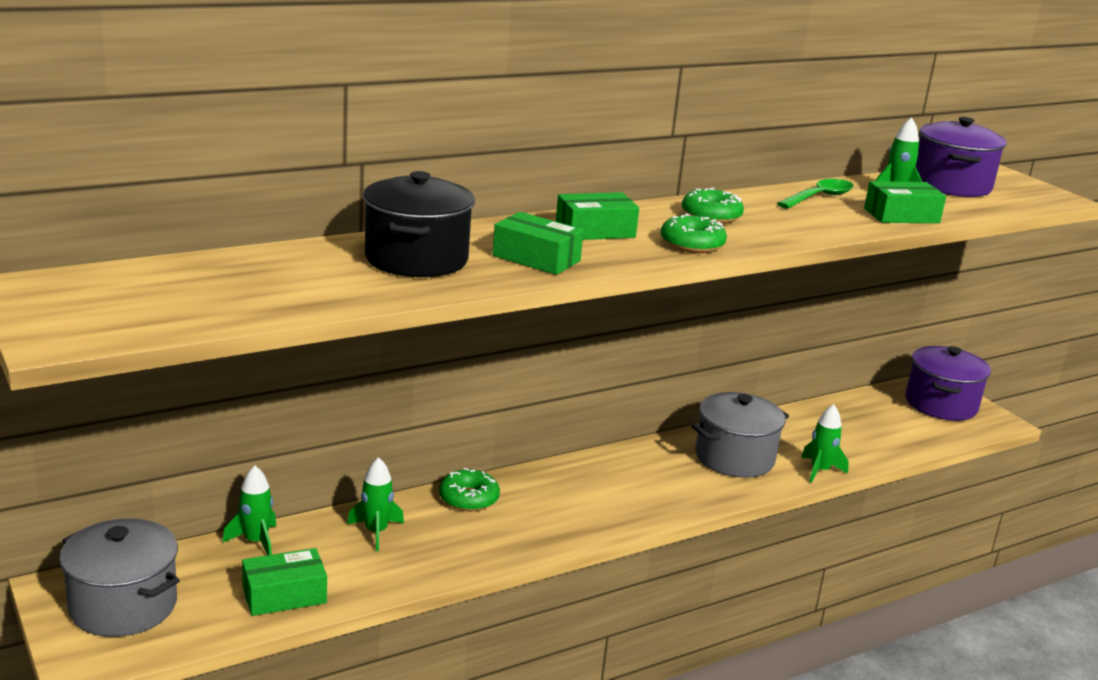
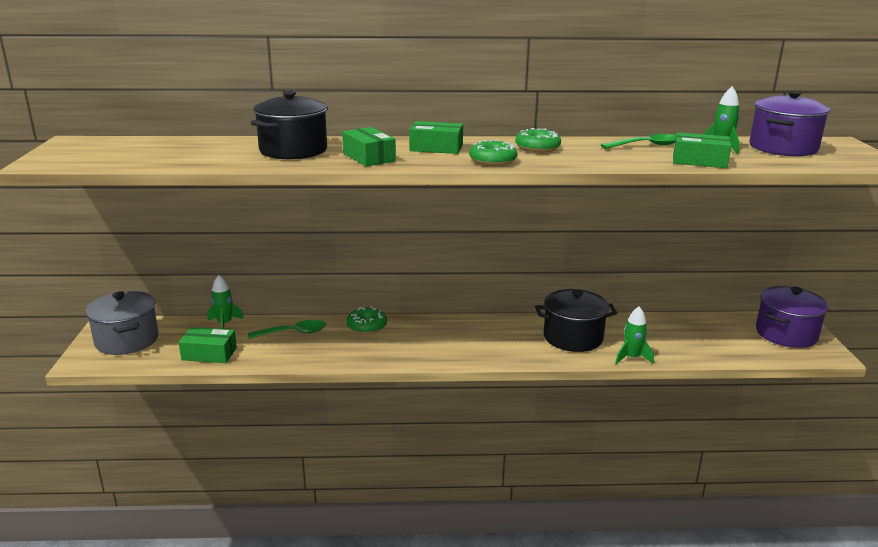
camera: 30 degrees right, 0 degrees up
(376, 532) = (293, 333): green rocket -> green spoon
(734, 458) = (573, 337): grey pot -> black pot

